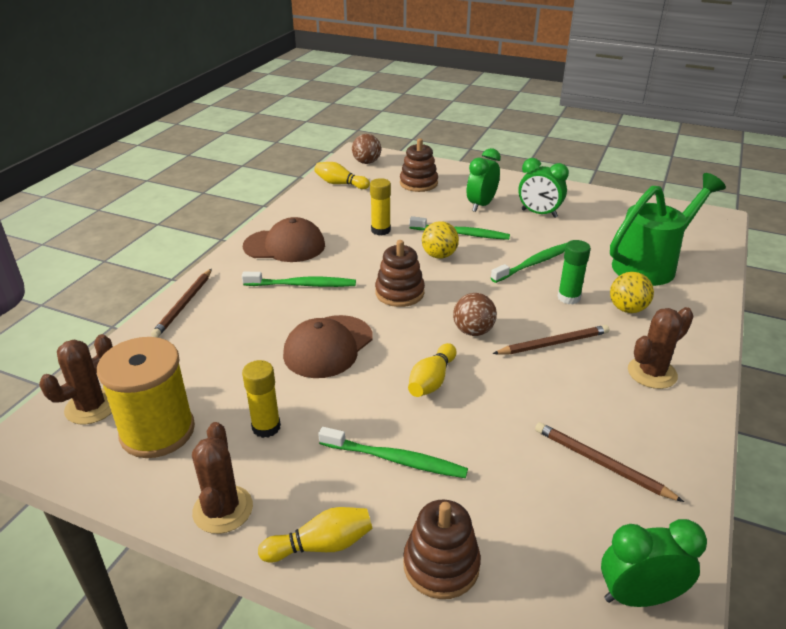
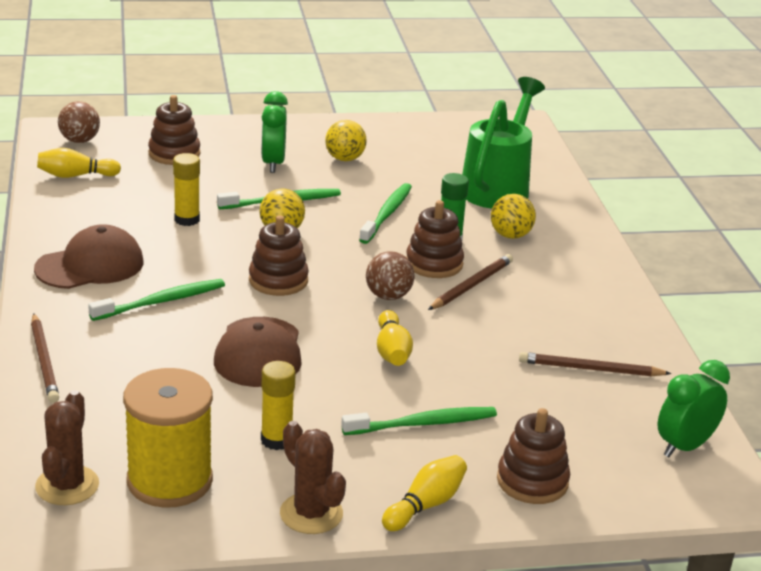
camera: 35 degrees left, 5 degrees down
(537, 315) = (434, 264): none -> brown stacking toy
(539, 213) = (345, 159): green clock -> yellow ball
(652, 373) = (574, 286): brown cactus -> none

